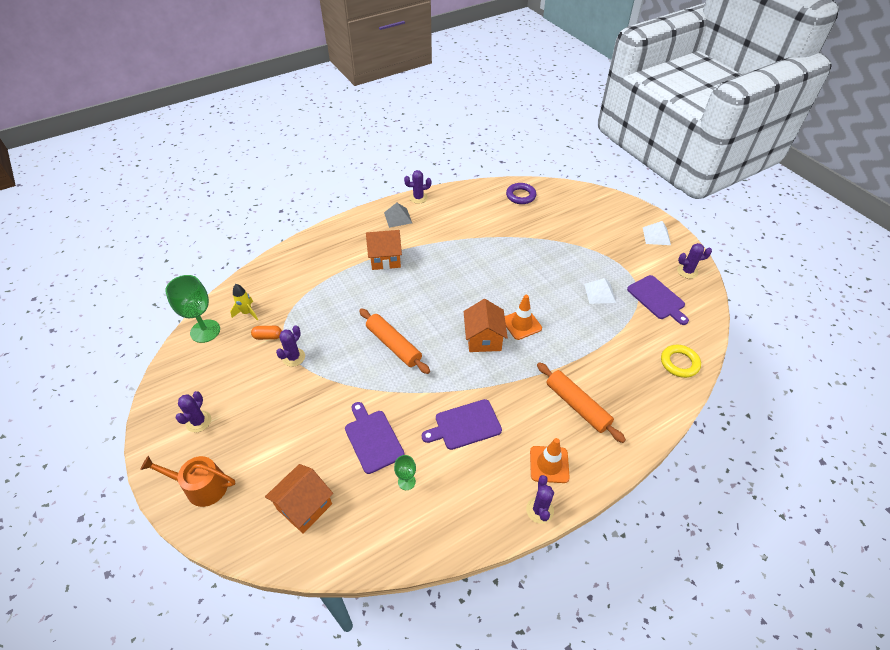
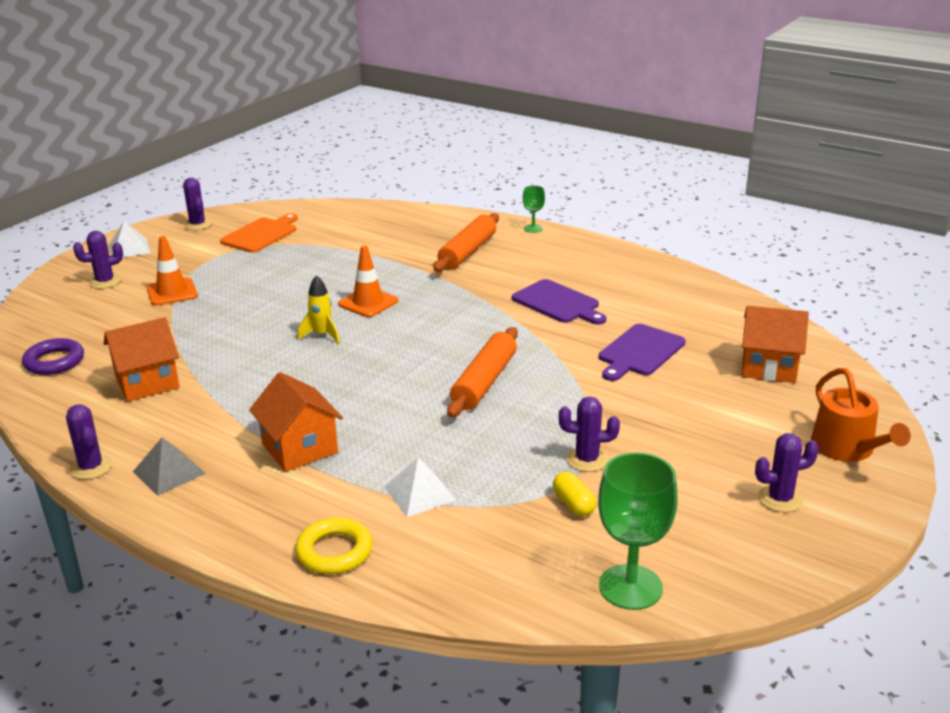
camera: 115 degrees left, 20 degrees down
(247, 313) = (546, 554): yellow rocket -> yellow rocket (322, 335)
(268, 336) = (573, 504): orange capsule -> yellow capsule
(406, 481) = (664, 317): green goblet -> green goblet (533, 228)
(483, 339) = (415, 321): orange house -> orange house (147, 382)
(539, 510) = (610, 249): purple cactus -> purple cactus (105, 282)
(549, 464) = (556, 253): orange traffic cone -> orange traffic cone (172, 292)
(599, 293) = (272, 266): white pyramid -> white pyramid (420, 493)
(657, 299) = (261, 234): purple cutting board -> orange cutting board
(679, 363) = (360, 214): yellow ring -> yellow ring (334, 551)

